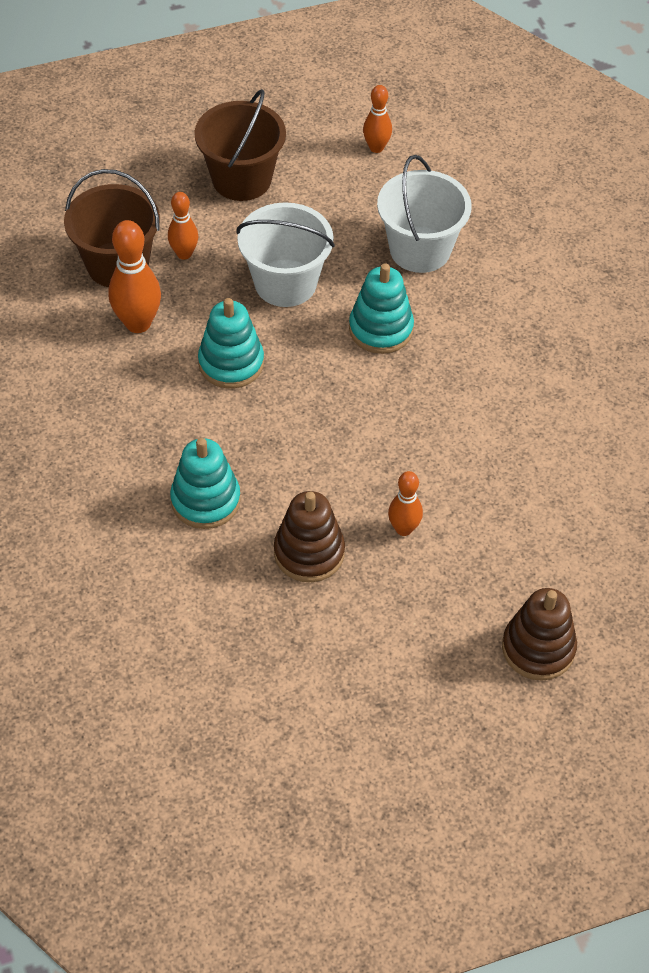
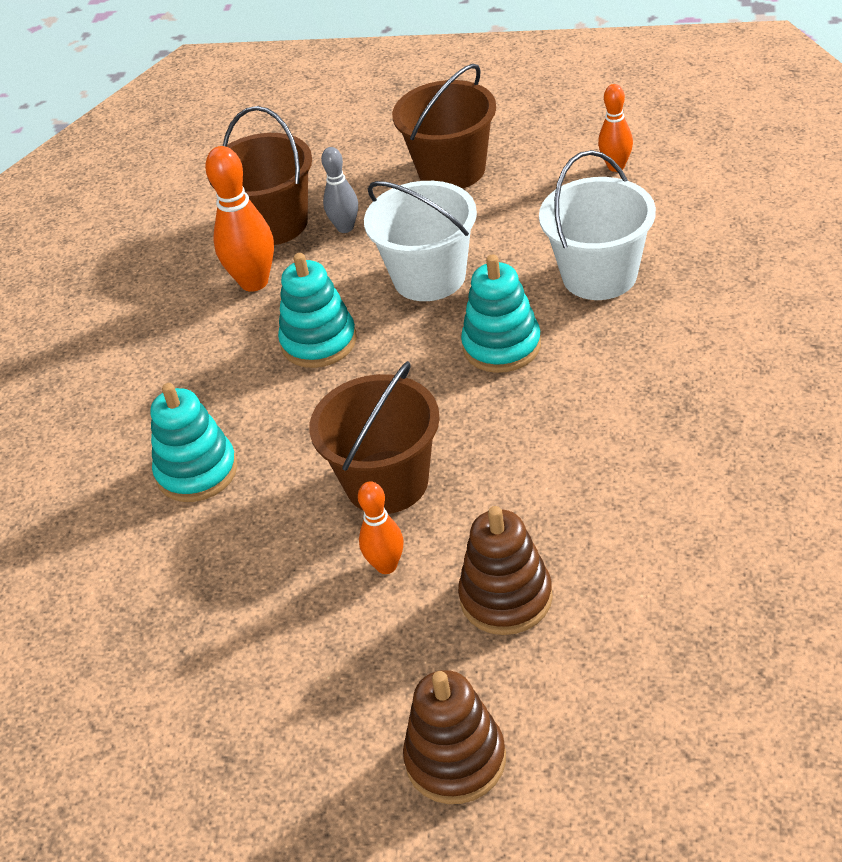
camera: 35 degrees right, 10 degrees down
(184, 254) = (345, 227): orange bowling pin -> grey bowling pin
(309, 553) = (265, 559): brown stacking toy -> brown stacking toy (506, 598)
(362, 465) = (387, 482): none -> brown bucket

